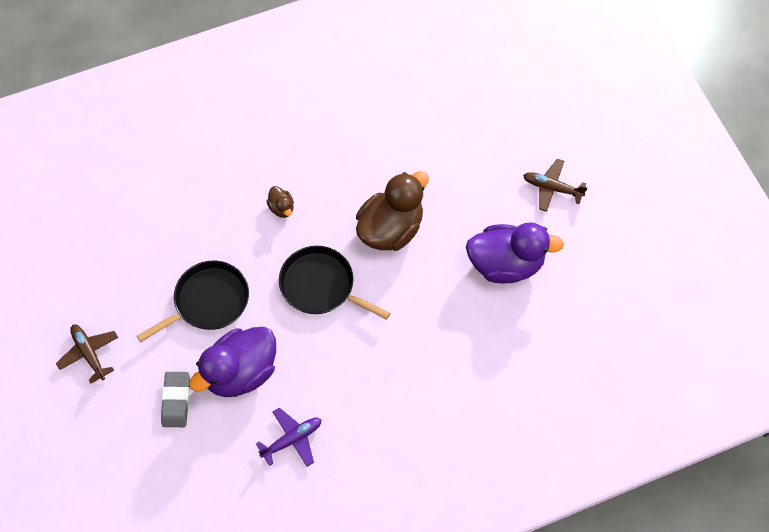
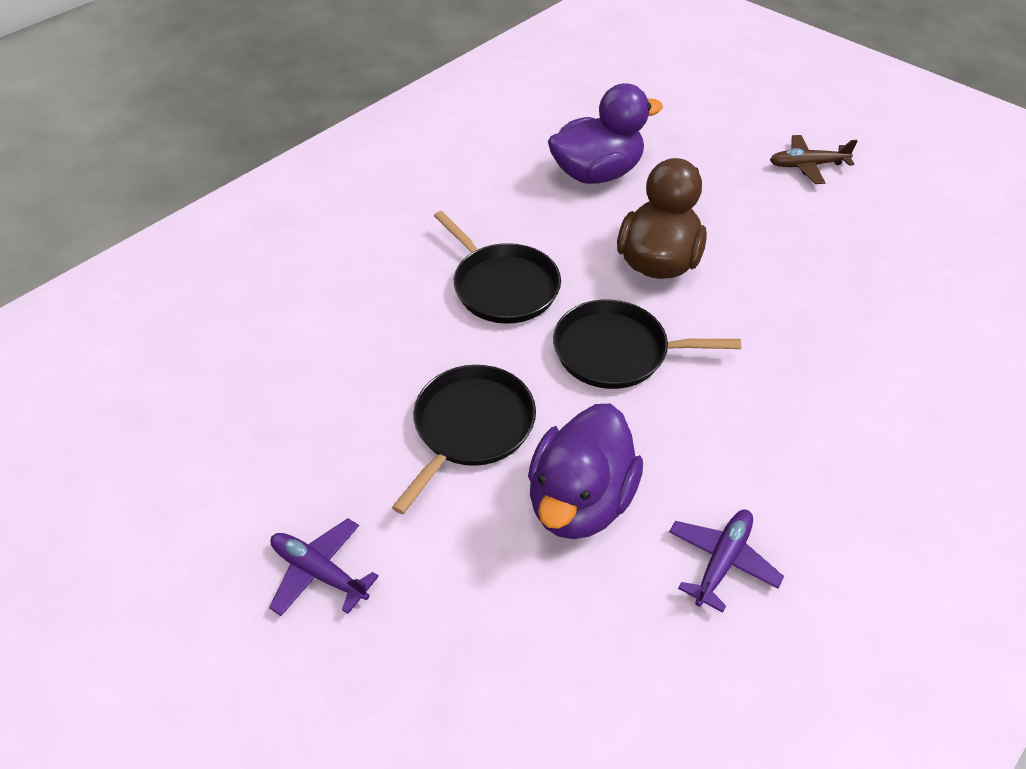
camera: 25 degrees left, 15 degrees down
(89, 353) = (319, 572): brown plane -> purple plane
(176, 401) = (505, 583): grey eraser -> none
(281, 208) = (502, 286): brown duck -> black pan
(506, 264) = (823, 249): purple duck -> purple duck (597, 173)

